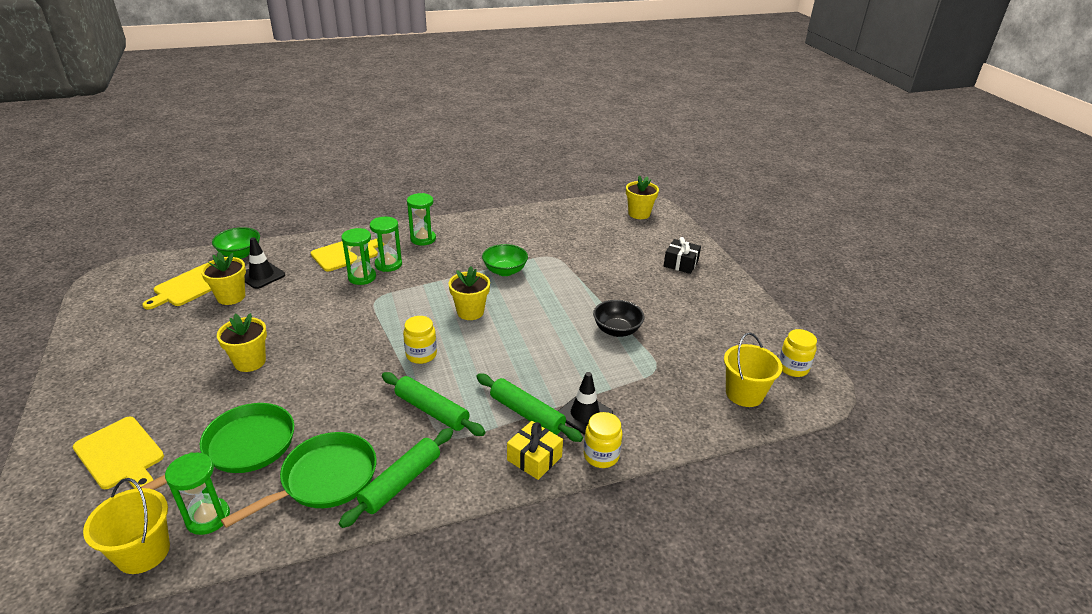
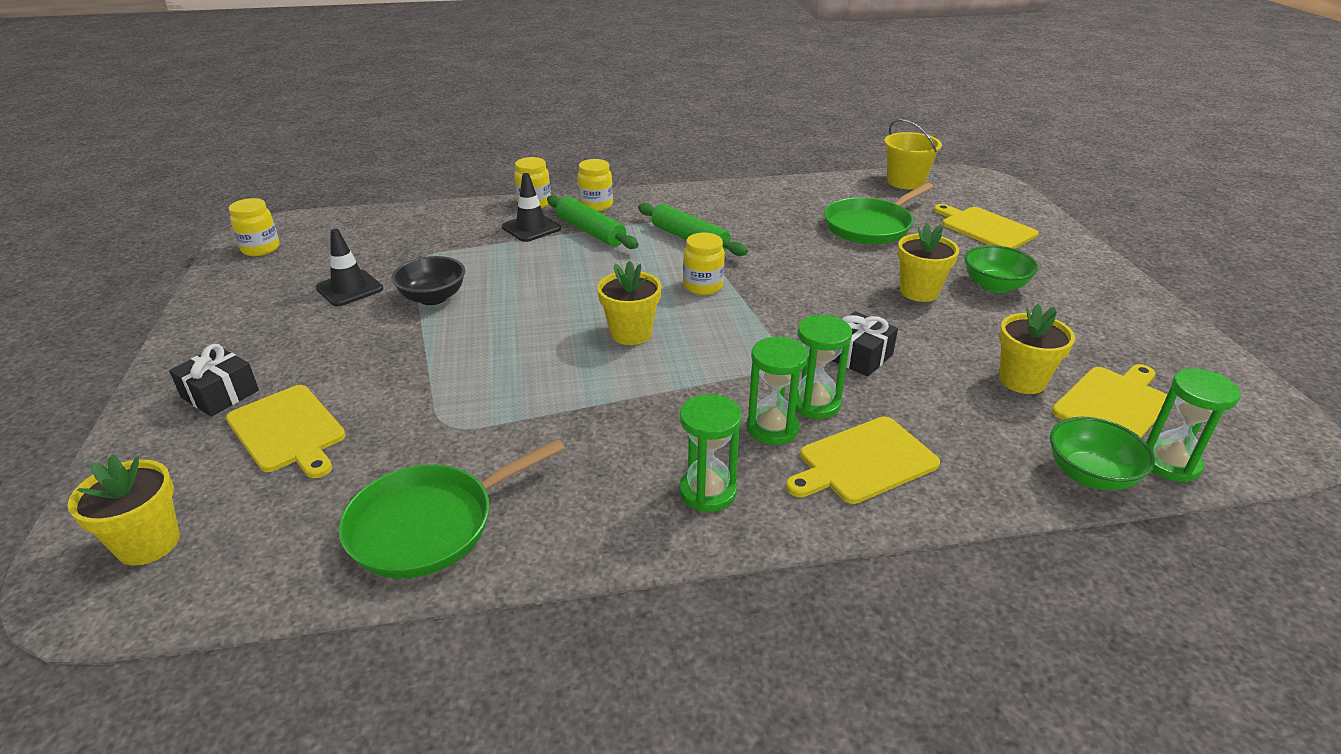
camera: 170 degrees left, 0 degrees up
(208, 517) = (870, 193): green hourglass -> green hourglass (1169, 463)
(262, 275) = (1002, 418): black traffic cone -> black traffic cone (349, 288)
(324, 306) = (859, 356): none -> black gift
(324, 479) = (784, 205): green pan -> green pan (429, 525)
(400, 482) = (717, 200): green rolling pin -> none
(505, 271) = (554, 399): green bowl -> green bowl (994, 286)
(534, 458) = (596, 205): yellow gift -> yellow jar
(628, 250) = (288, 431): none -> yellow cutting board
(744, 394) = (348, 232): yellow bucket -> none

